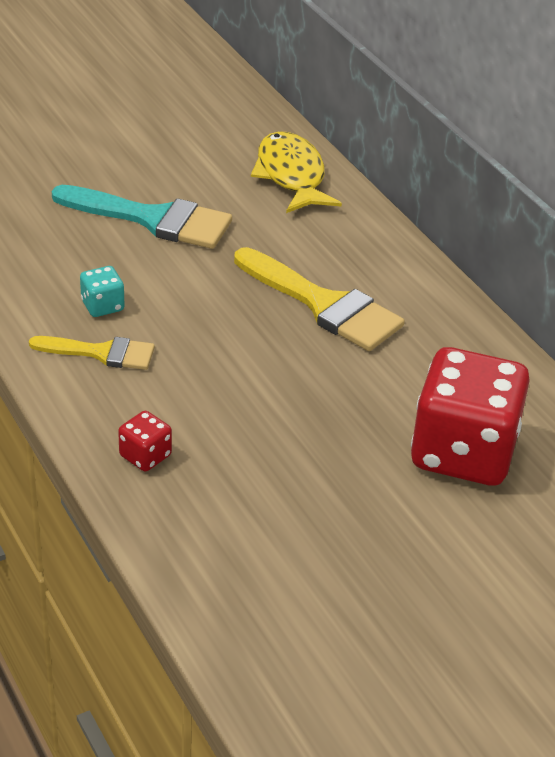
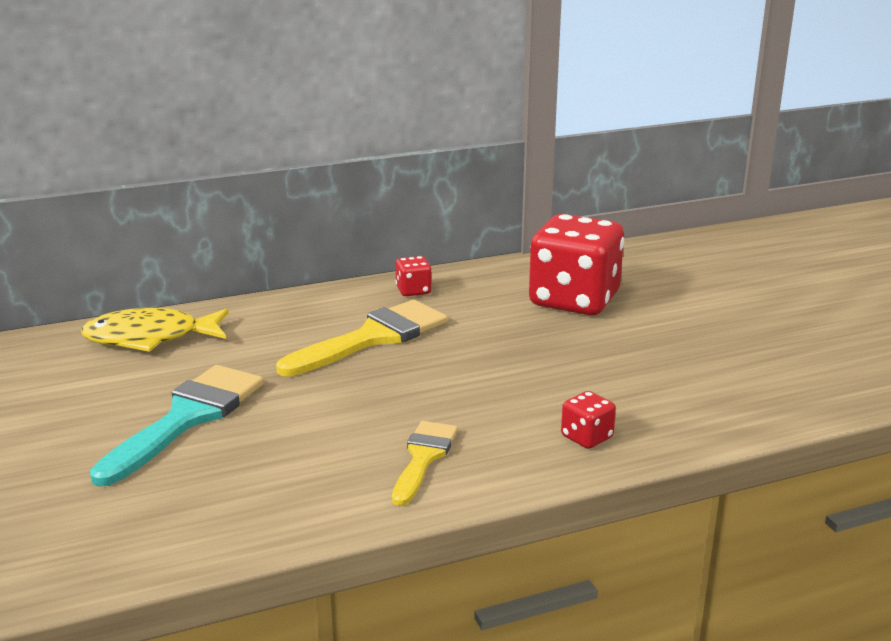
camera: 80 degrees left, 15 degrees down
(102, 306) = (340, 455): turquoise dice -> none
(447, 324) = (413, 291): none -> red dice

